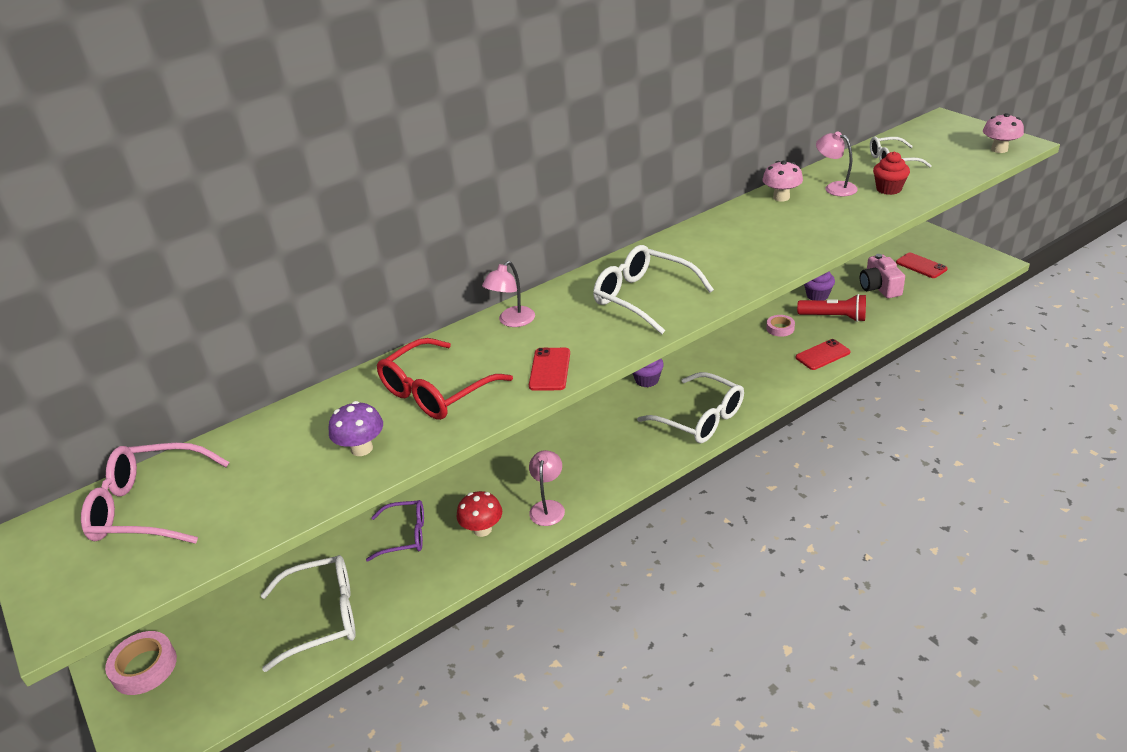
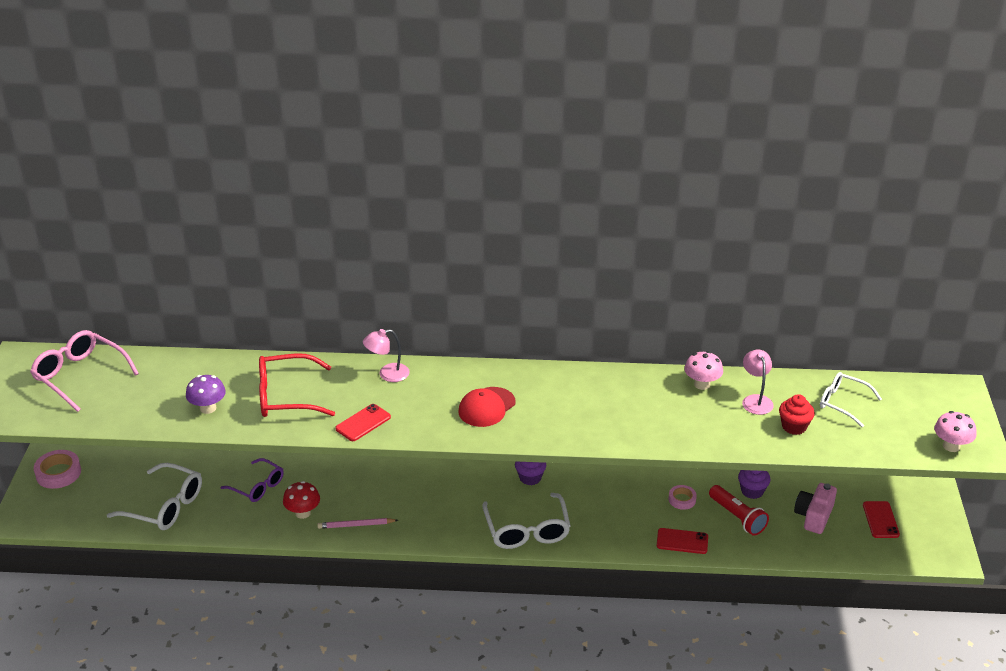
camera: 35 degrees right, 0 degrees up
(548, 507) = (356, 525): pink lamp -> pink pencil
(643, 297) = (486, 407): white glasses -> red cap

